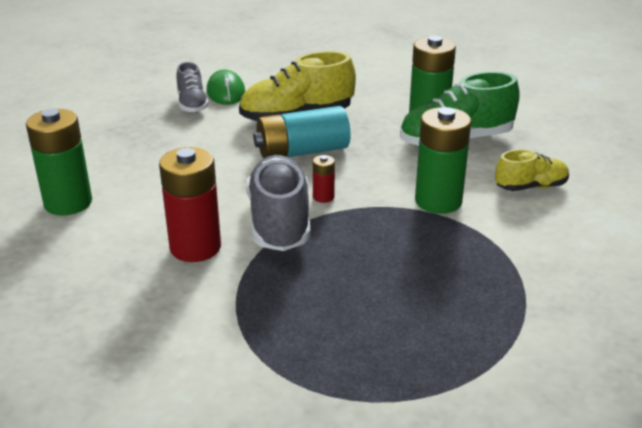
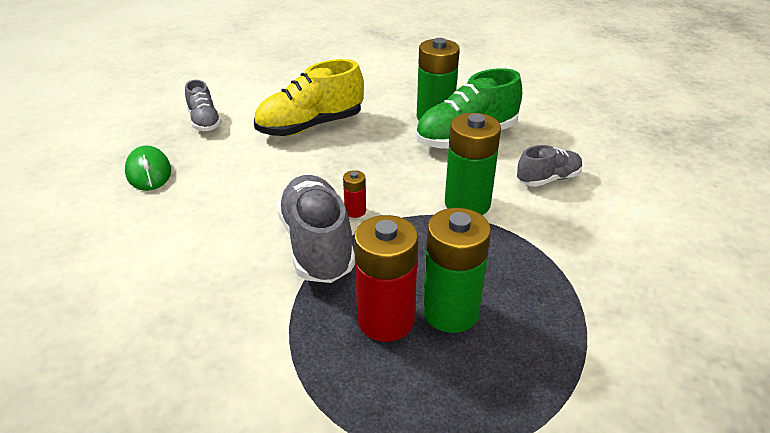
camera: 10 degrees left, 5 degrees up
(68, 203) = (88, 247): green battery -> green battery (450, 312)
(195, 247) = (235, 286): red battery -> red battery (386, 320)
(226, 92) = (236, 106): green mouse -> green mouse (149, 172)
(302, 151) = (323, 163): turquoise battery -> none
(530, 187) = (548, 179): yellow shoe -> grey shoe

